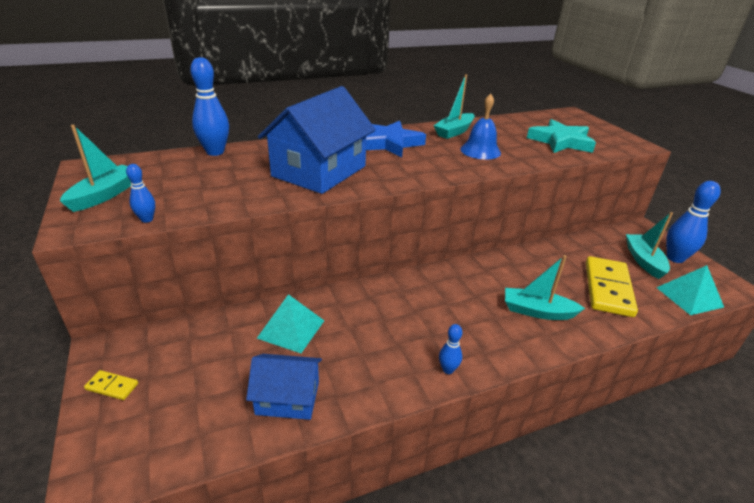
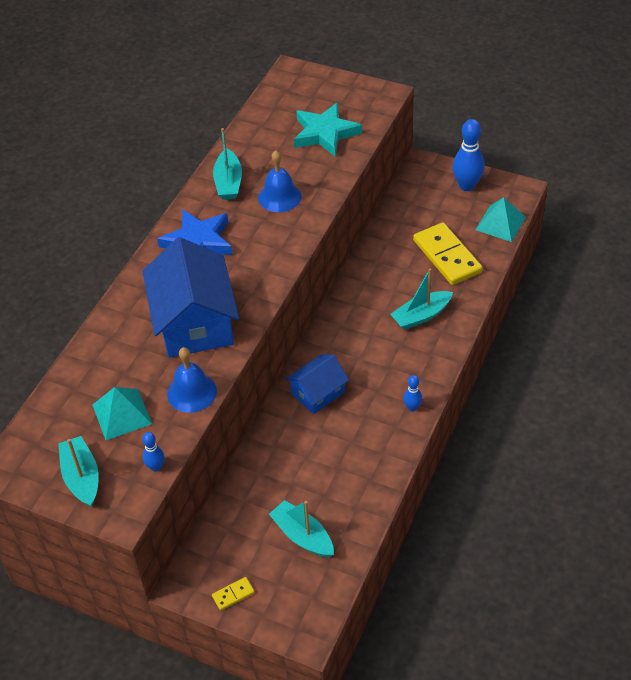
camera: 40 degrees left, 15 degrees up
(215, 152) = (76, 369): blue bowling pin -> none
(249, 199) = (192, 392): none -> blue bell
(287, 398) = (345, 505): blue house -> blue house (318, 393)
(291, 329) = (285, 464): turquoise pyramid -> turquoise pyramid (121, 414)
(644, 261) = (449, 206): turquoise boat -> turquoise boat (303, 536)

